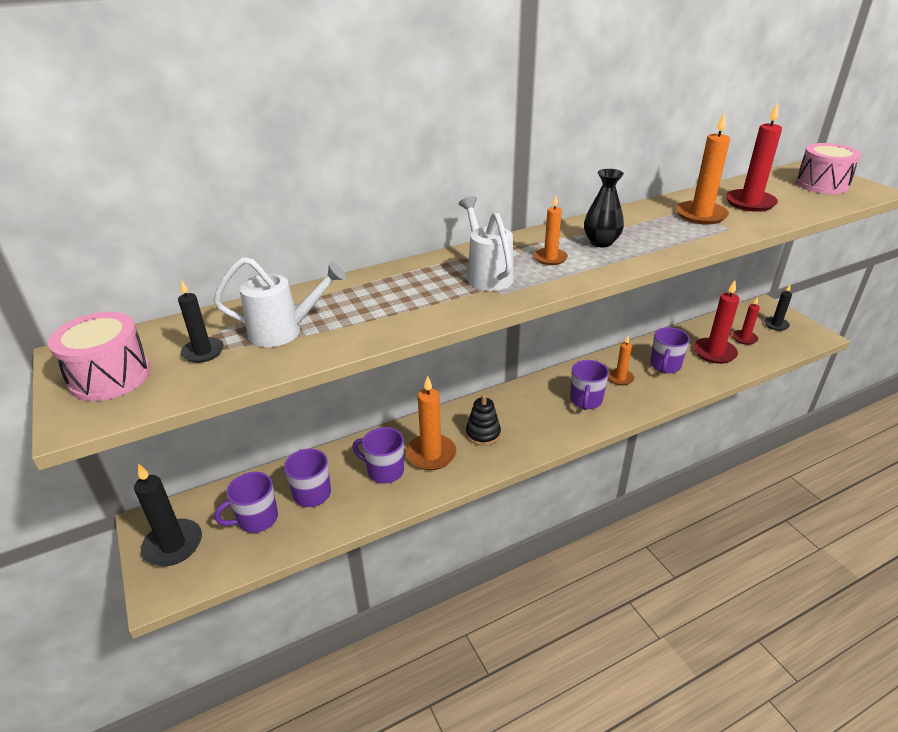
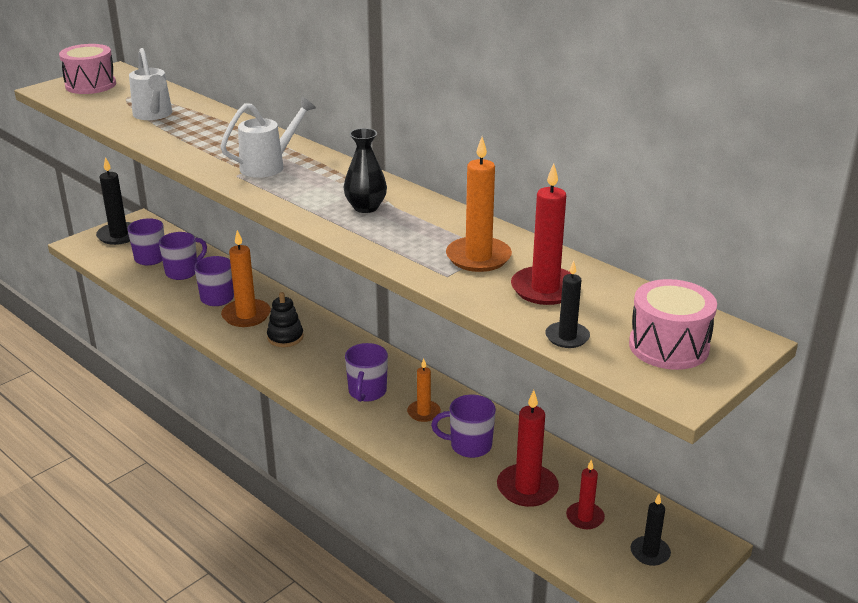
camera: 70 degrees right, 5 degrees down
(203, 352) = (122, 100): black candle -> black candle (567, 337)
(550, 258) = (316, 187): orange candle -> none
(585, 401) = (367, 392): purple mug -> purple mug turned 75 degrees counterclockwise

